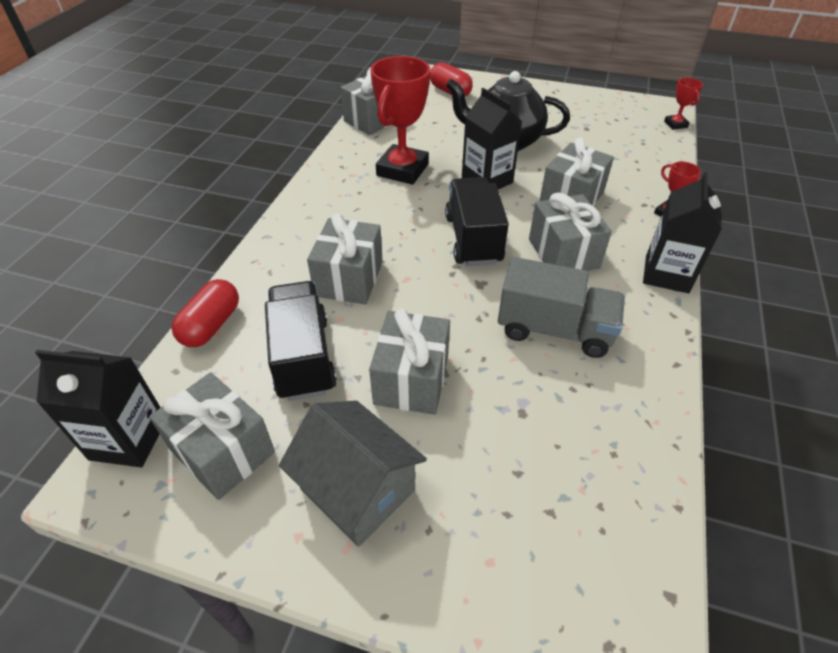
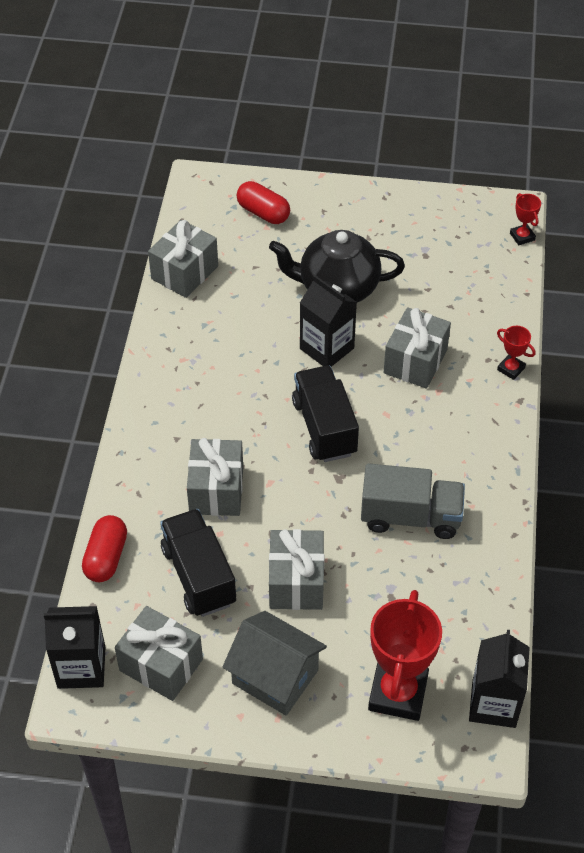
camera: 10 degrees left, 5 degrees up
(402, 170) = (235, 345): red trophy -> red trophy (398, 693)
(563, 253) = (412, 432): grey gift -> none
(666, 274) = (508, 443): black carton -> black carton (493, 703)

